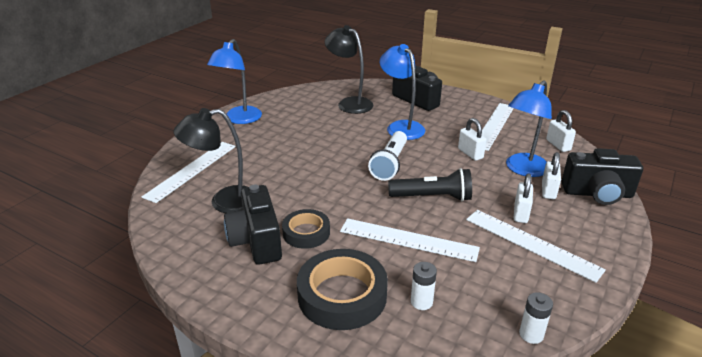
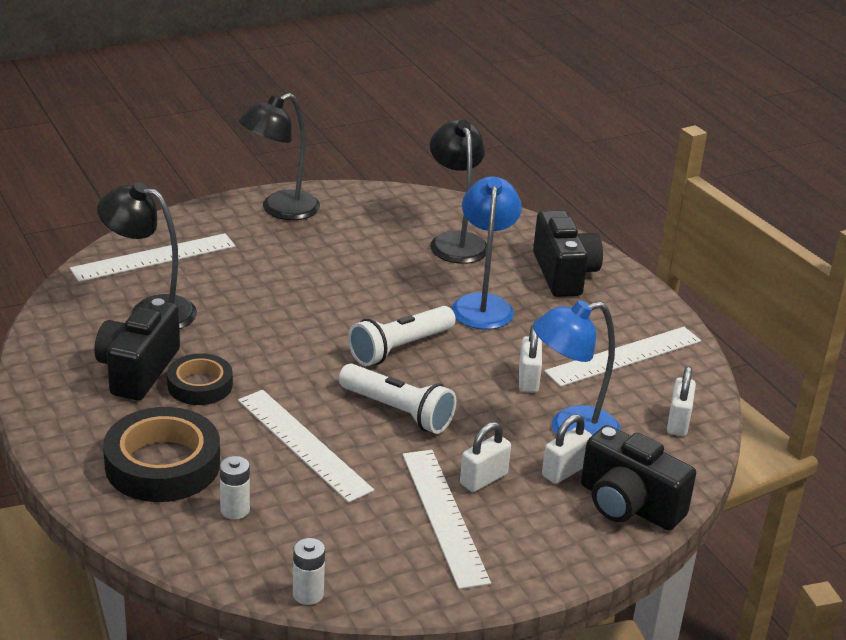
camera: 30 degrees right, 0 degrees up
(239, 119) = (280, 210): blue lamp -> black lamp
(432, 197) = (398, 411): black flashlight -> white flashlight

